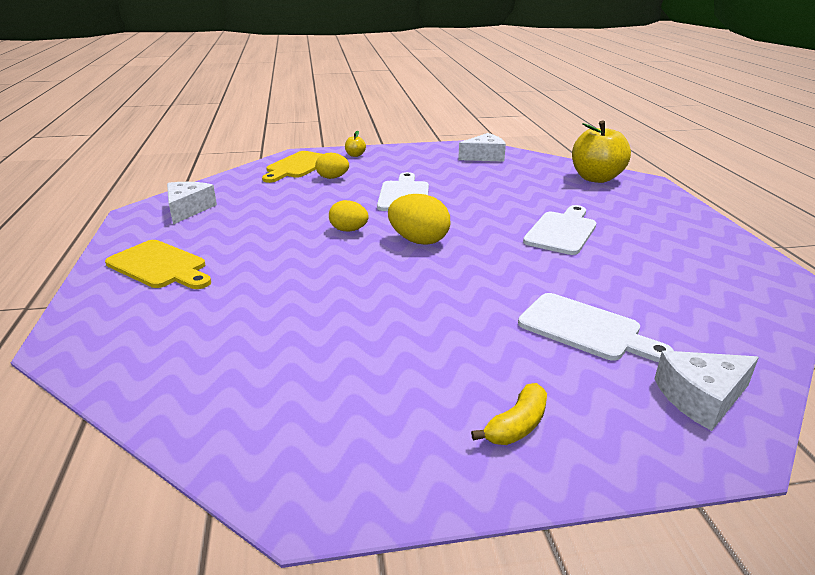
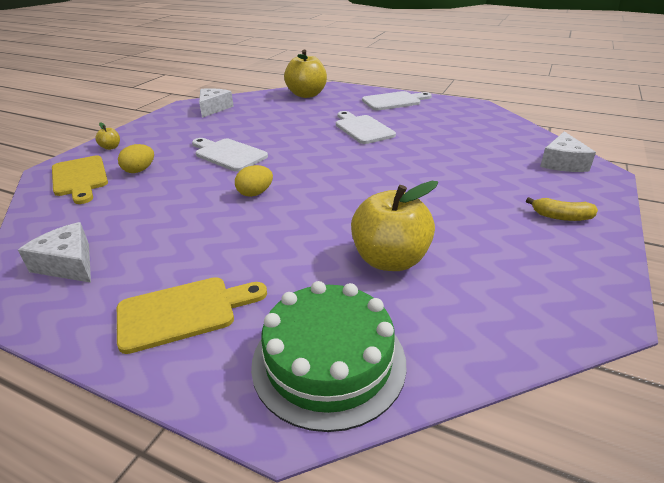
camera: 55 degrees left, 5 degrees up
(133, 342) = (328, 361): none -> green cake
(299, 328) = (390, 259): none -> yellow apple
(418, 241) = (313, 173): yellow egg -> none
(517, 426) = (561, 217): yellow banana -> yellow banana turned 120 degrees clockwise
(585, 329) = (480, 164): white cutting board -> white cutting board (394, 101)

